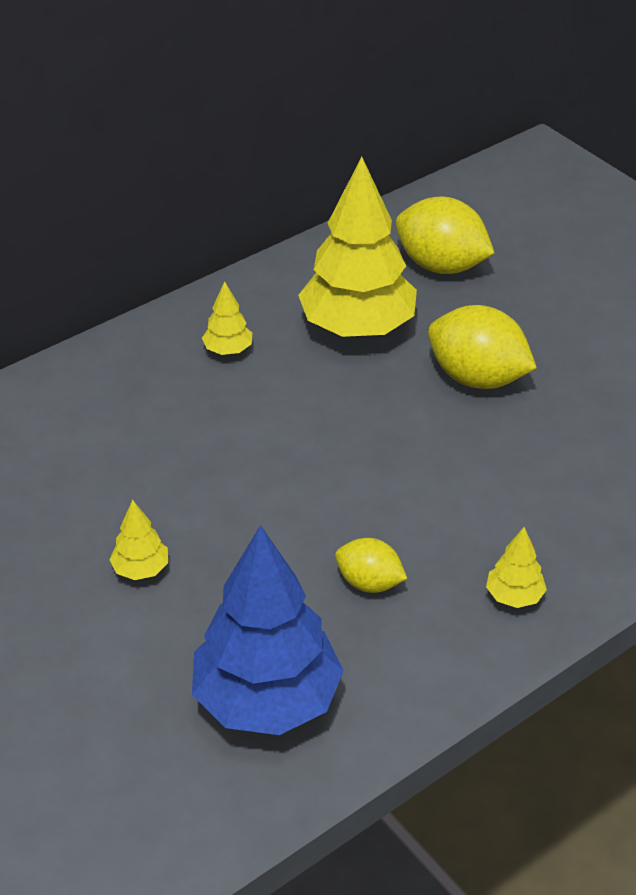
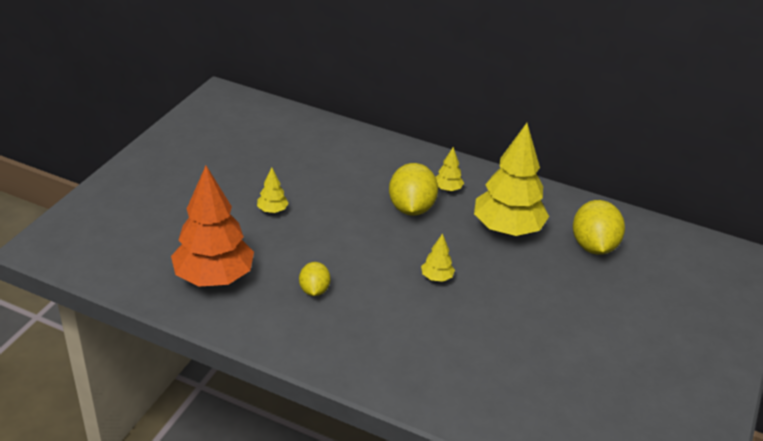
camera: 60 degrees right, 5 degrees down
(267, 701) = (214, 277): blue tree -> orange tree
(477, 378) = (507, 288): yellow lemon -> yellow lemon (411, 208)
(514, 596) = (341, 349): yellow tree -> yellow tree (436, 277)

